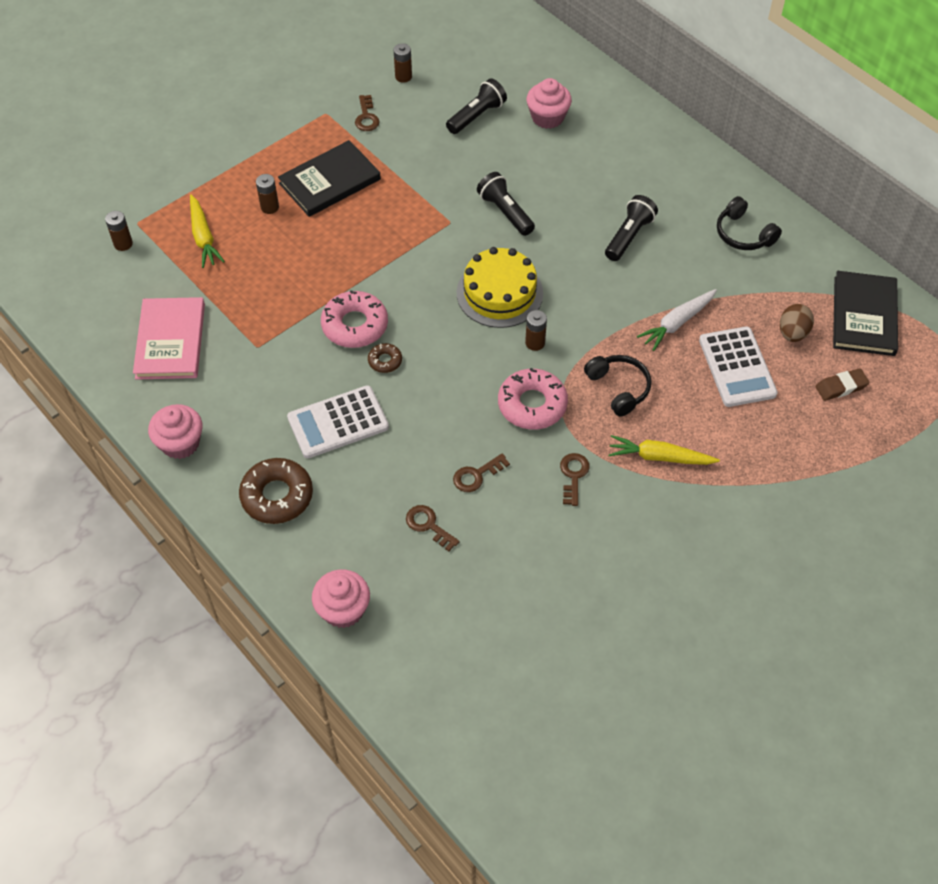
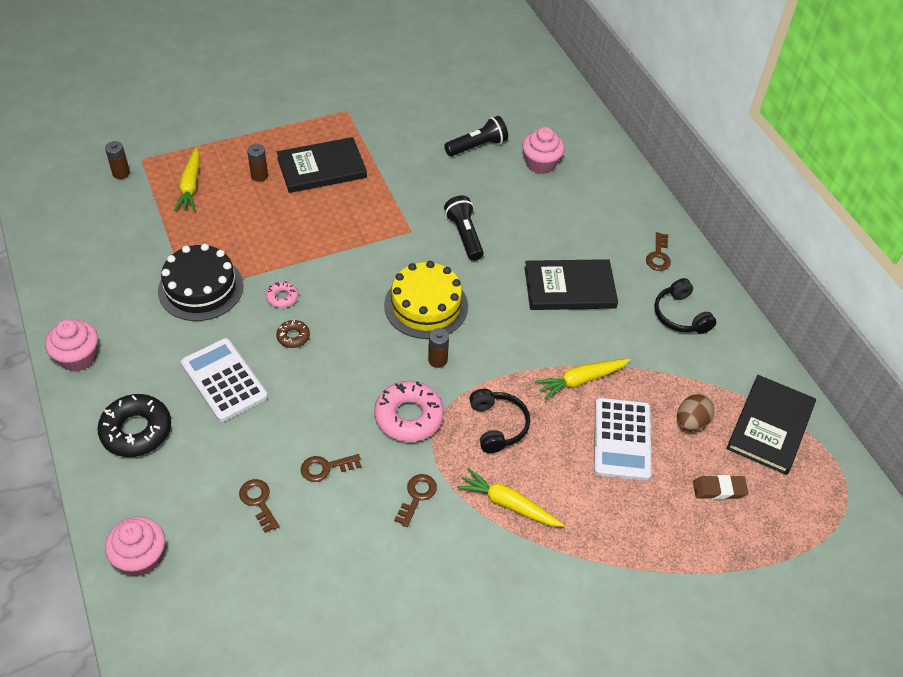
camera: 15 degrees right, 5 degrees down
(170, 341) = (116, 265): pink book -> none
(268, 339) = (201, 288): none -> black cake
(277, 496) = (136, 430): brown donut -> black donut
(338, 422) = (224, 380): white calculator -> white calculator turned 60 degrees clockwise
(355, 325) = (282, 297): pink donut -> pink donut, size x0.50
(366, 117) = (380, 123): brown key -> brown key (658, 256)
(403, 77) = (428, 97): brown battery -> none
(629, 236) = (569, 287): black flashlight -> black book
(677, 323) = (581, 380): white carrot -> yellow carrot

